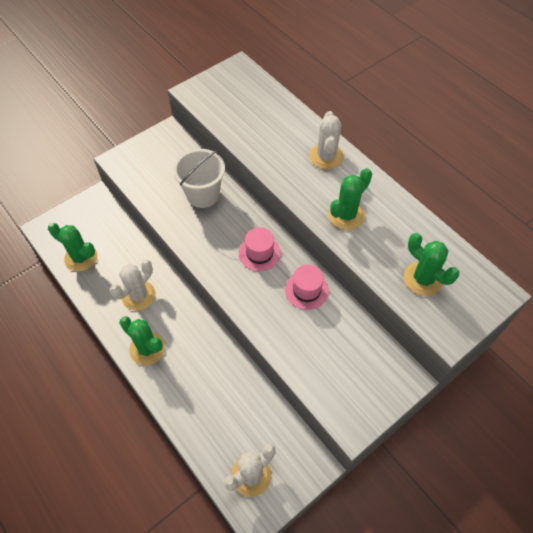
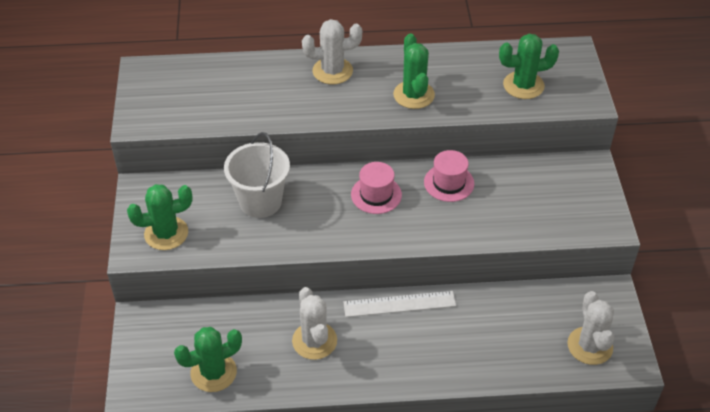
camera: 55 degrees left, 10 degrees down
(147, 348) = (388, 364): green cactus -> green cactus (166, 233)
(201, 326) = (399, 304): none -> white ruler
(326, 156) = (332, 71): white cactus -> white cactus turned 45 degrees counterclockwise

